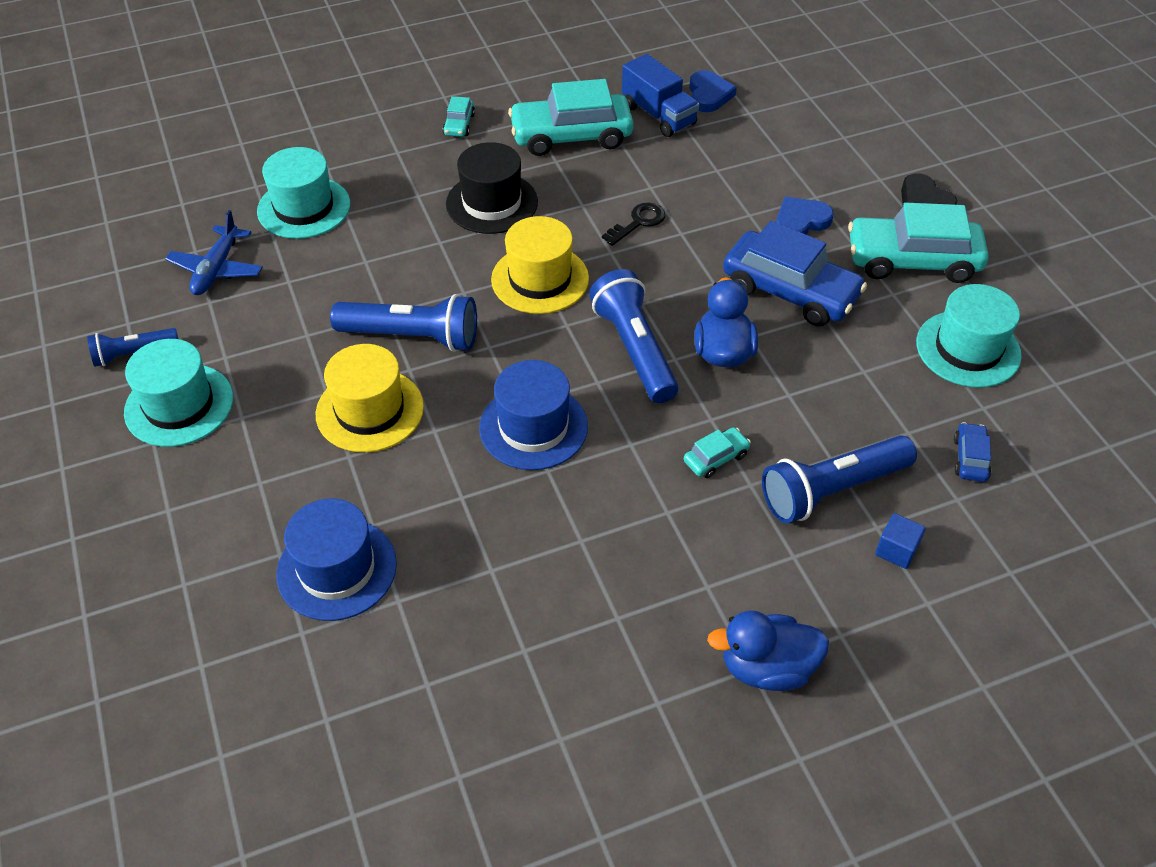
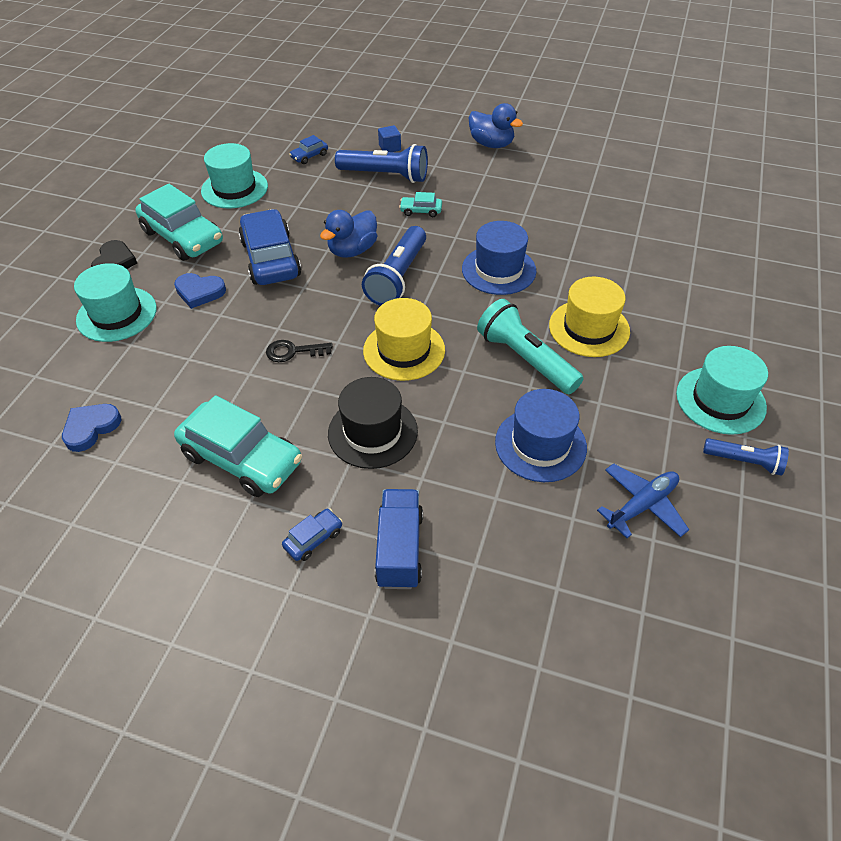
camera: 140 degrees left, 0 degrees up
(304, 208) = (528, 528): turquoise hat -> turquoise hat (117, 314)
(337, 569) = (661, 261): blue hat -> blue hat (540, 444)
(412, 337) = (525, 359): blue flashlight -> turquoise flashlight
(459, 124) = (313, 539): turquoise car -> blue car
(658, 115) = (154, 434): blue truck -> blue truck (400, 549)

